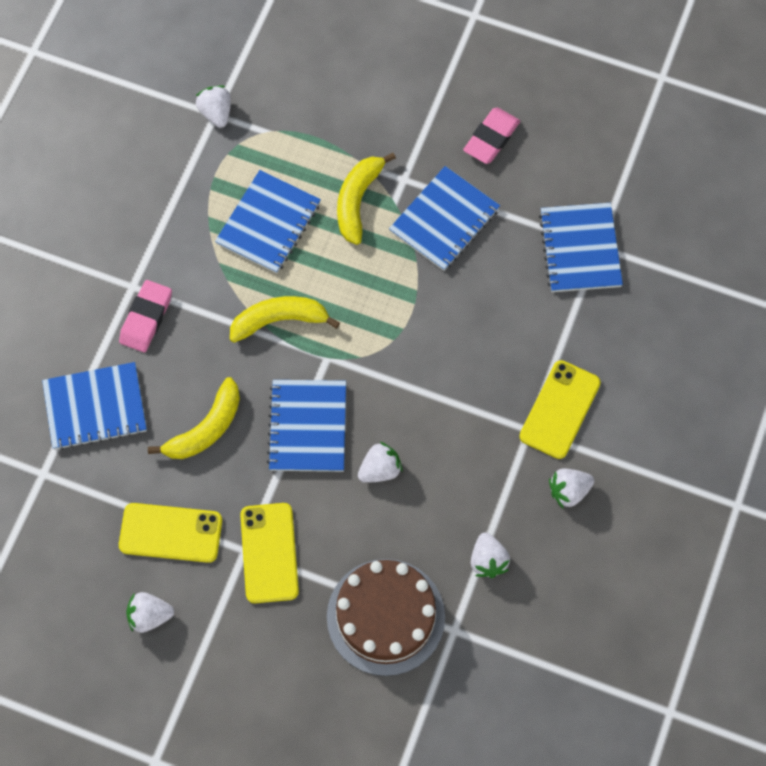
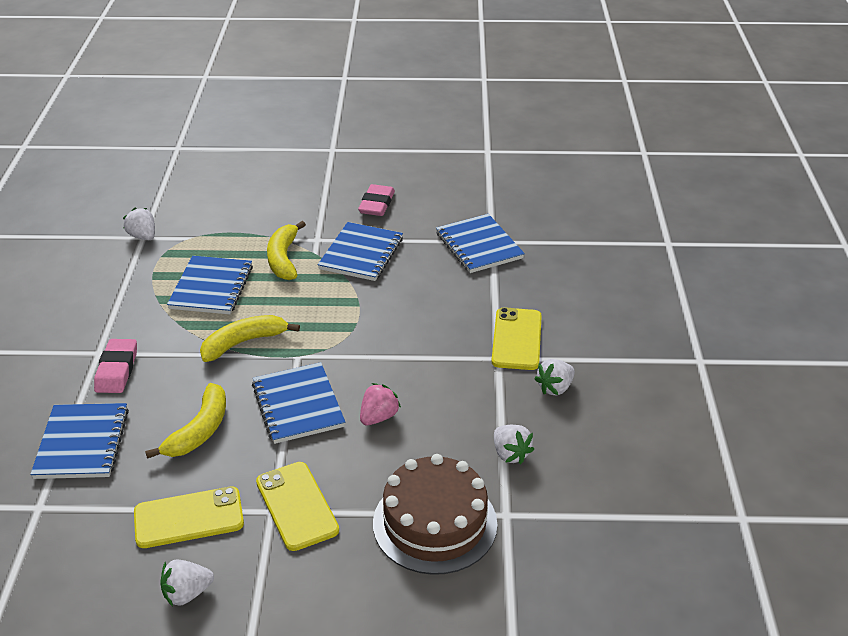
camera: 20 degrees left, 30 degrees down
(95, 407) = (82, 443): blue notebook -> blue notebook turned 60 degrees counterclockwise
(380, 469) = (378, 417): white strawberry -> pink strawberry

